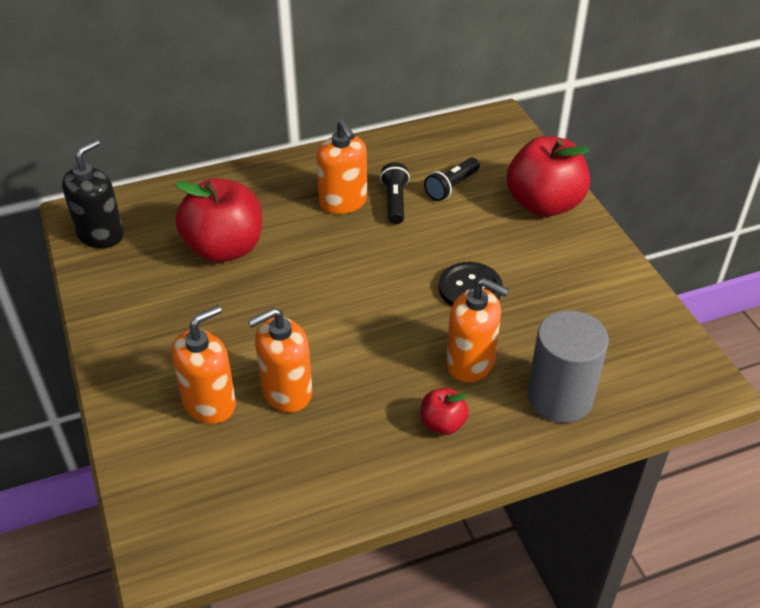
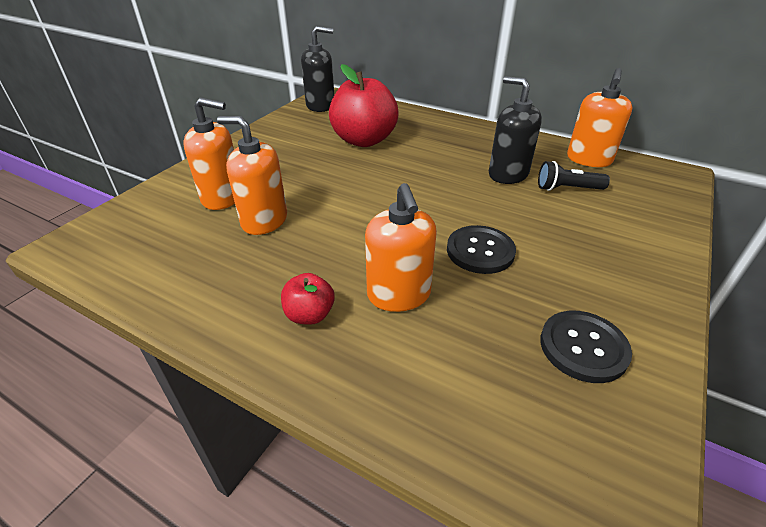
camera: 50 degrees right, 5 degrees down
(343, 202) = (471, 156): orange soap dispenser -> orange soap dispenser (589, 159)
(395, 202) = (508, 174): black flashlight -> black soap dispenser
(544, 204) = (639, 241): red apple -> none
(560, 397) = (428, 380): grey cylinder -> none
(600, 309) = (583, 347): none -> black button

